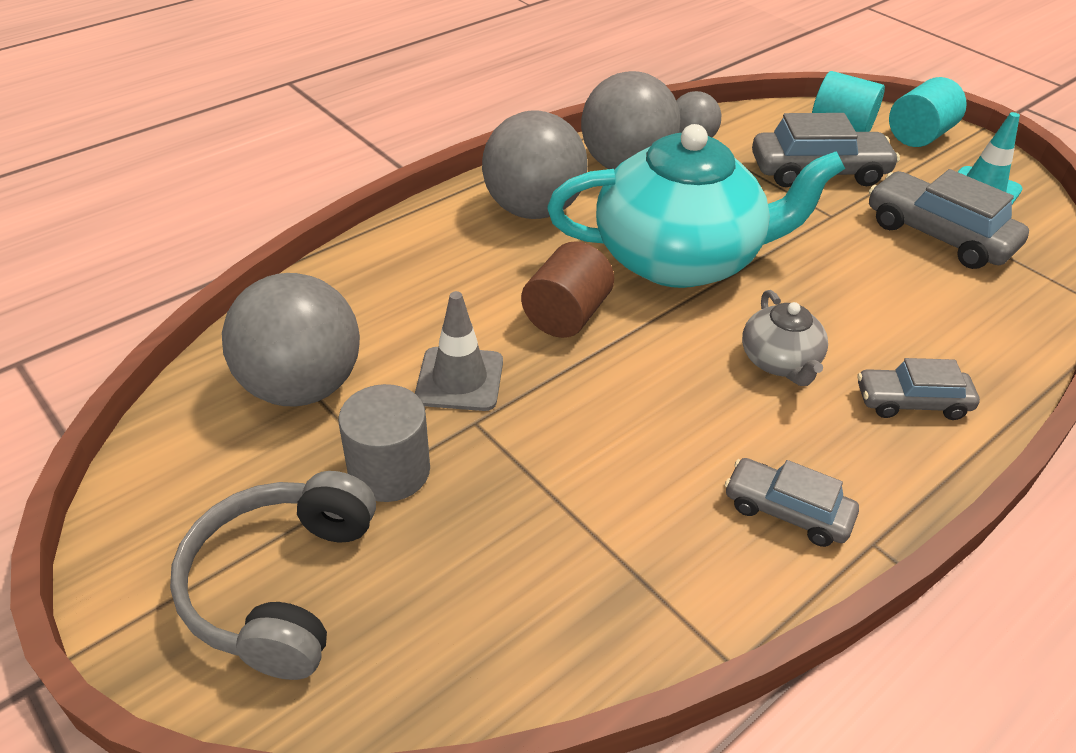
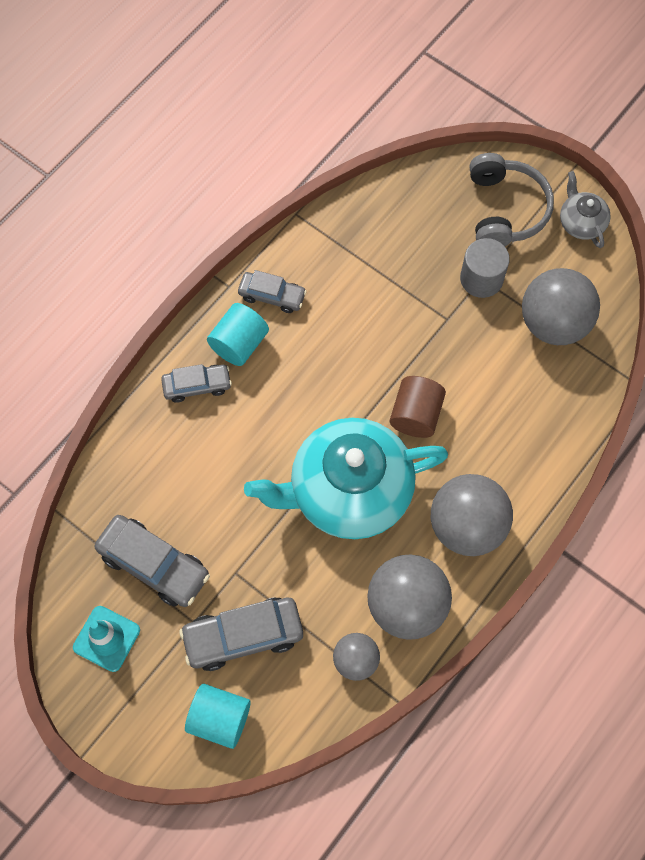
camera: 170 degrees right, 25 degrees up
(459, 379) = (466, 347): grey traffic cone -> none
(780, 362) = (276, 402): grey teapot -> grey teapot (581, 222)
(919, 136) = (147, 723): turquoise cylinder -> turquoise cylinder (239, 343)

